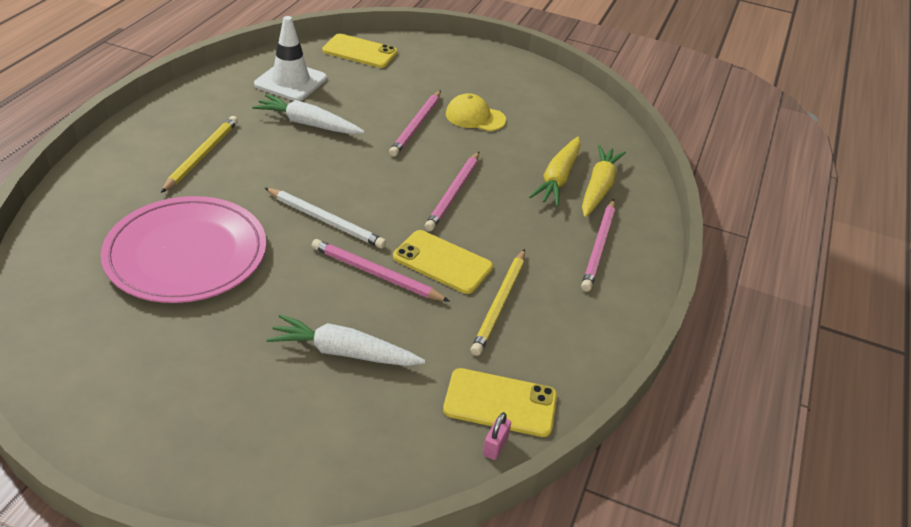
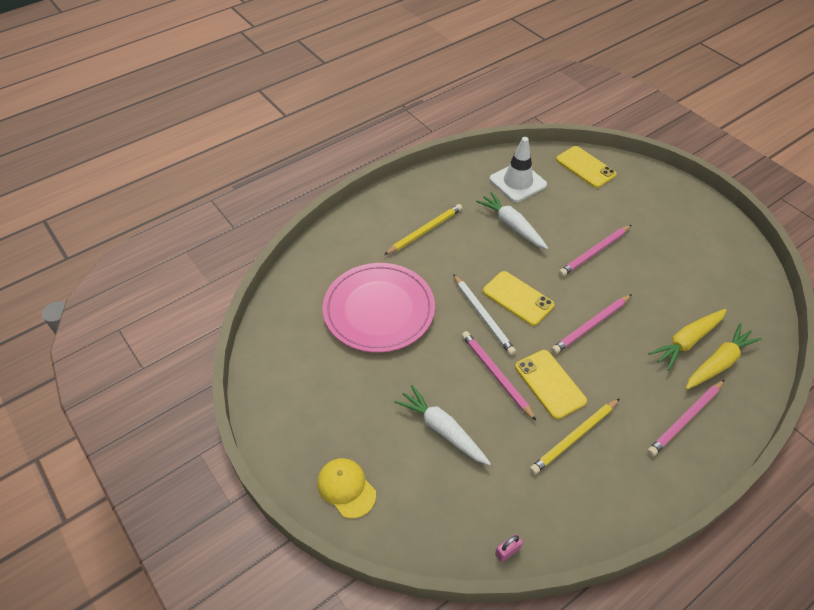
camera: 35 degrees right, 10 degrees up
(475, 117) = (648, 258): yellow cap -> yellow cap (346, 488)
(500, 403) = (530, 519): yellow phone -> yellow phone (518, 298)

